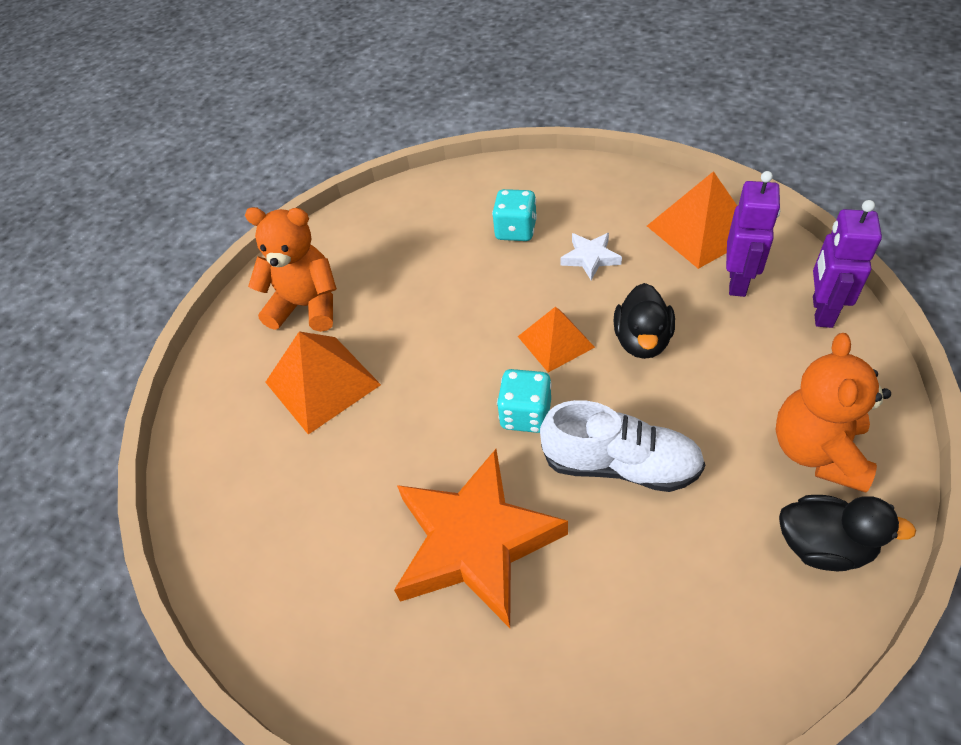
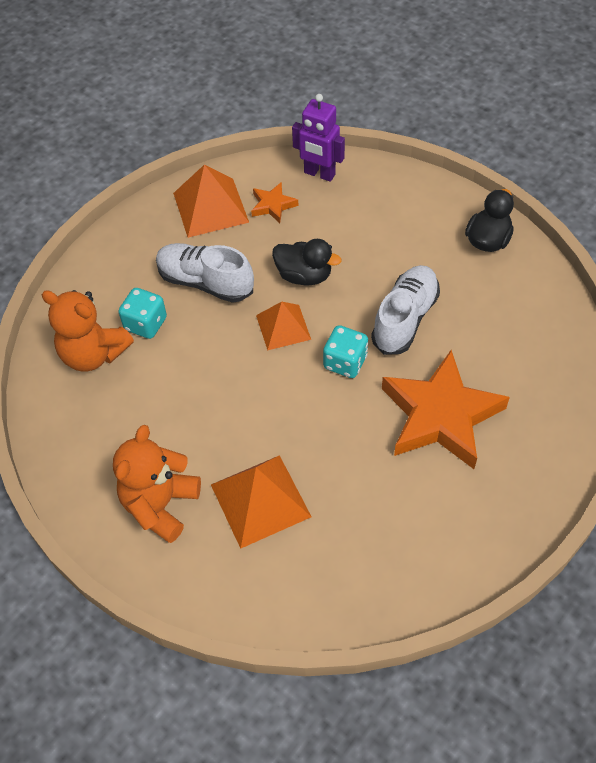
camera: 80 degrees left, 5 degrees up
(590, 258) = (205, 282): white star -> white shoe
(738, 282) = (273, 205): purple robot -> orange star
(817, 451) = (425, 218): orange teddy bear -> orange teddy bear (93, 354)

